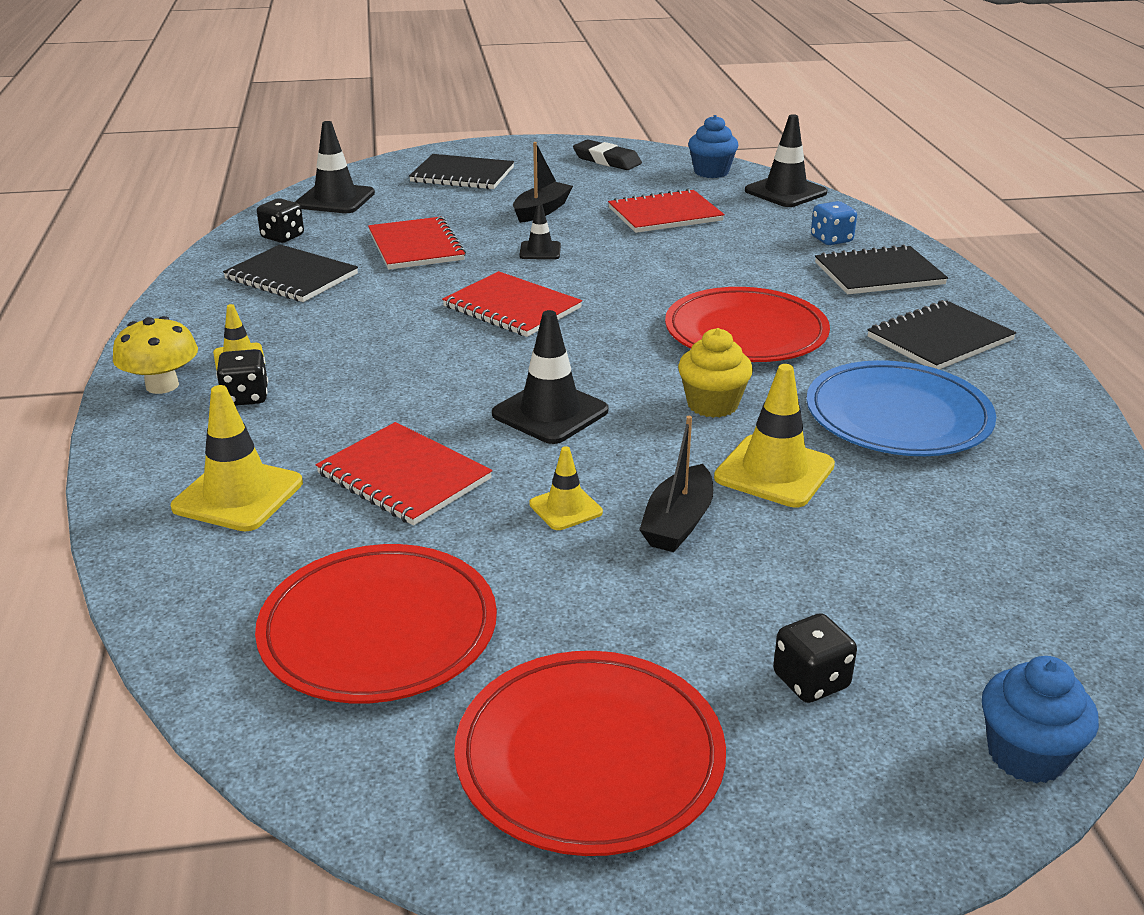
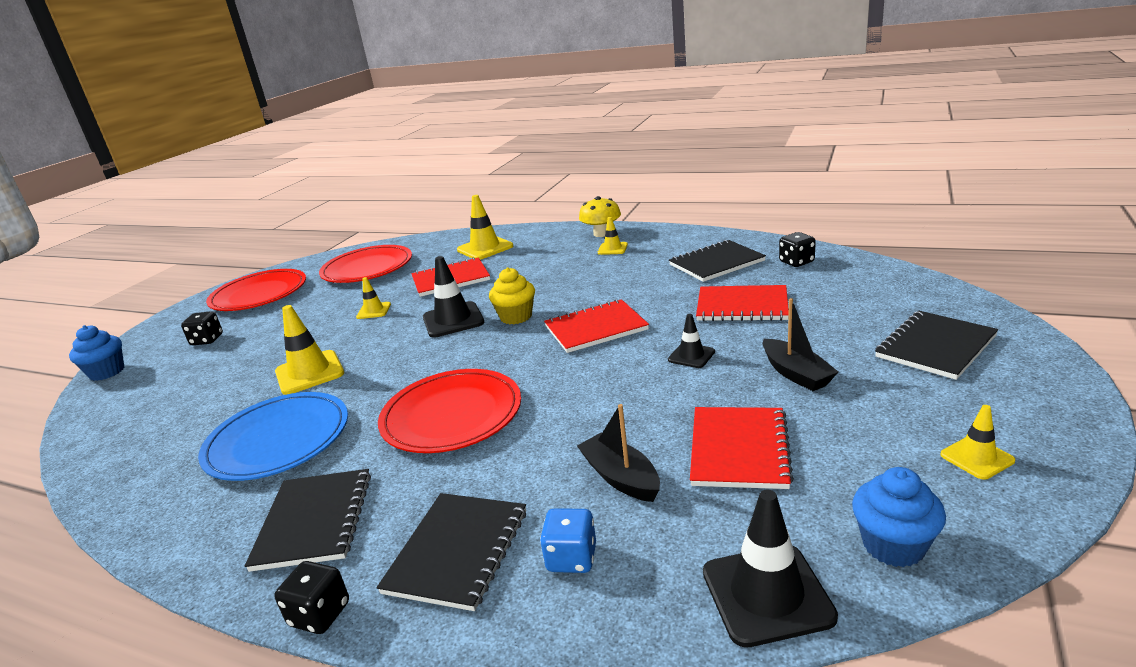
camera: 125 degrees right, 5 degrees down
(246, 397) = (567, 250): black dice -> black dice (320, 614)
(335, 199) = (878, 283): black traffic cone -> none
(607, 160) = (977, 458): black eraser -> yellow traffic cone
(678, 523) = (322, 335): black boat -> black boat (620, 477)
(712, 404) = (390, 372): yellow cupcake -> yellow cupcake (516, 317)

